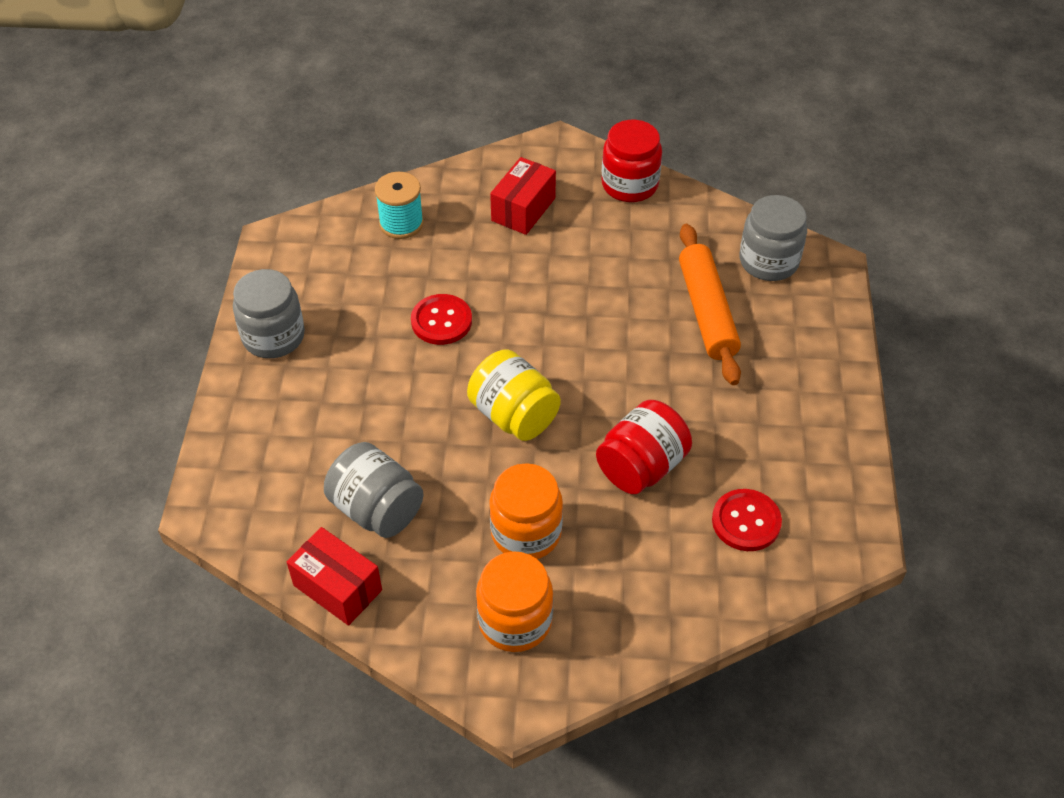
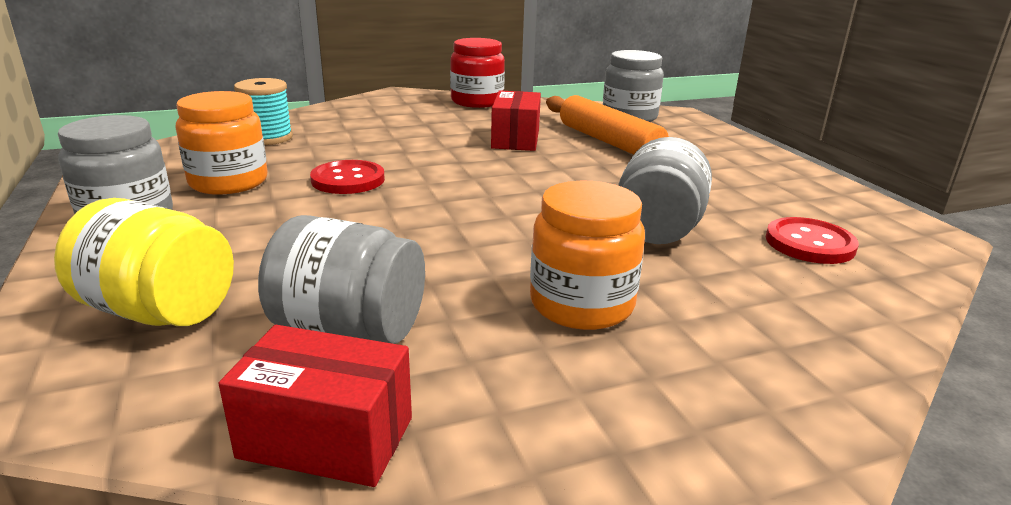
camera: 25 degrees left, 25 degrees down
(514, 415) = (481, 222): yellow jar -> yellow jar (159, 311)
(515, 621) = (654, 396): orange jar -> orange jar (228, 182)
(523, 209) = (390, 119): red box -> red box (515, 139)
(641, 466) = (658, 229): red jar -> grey jar

